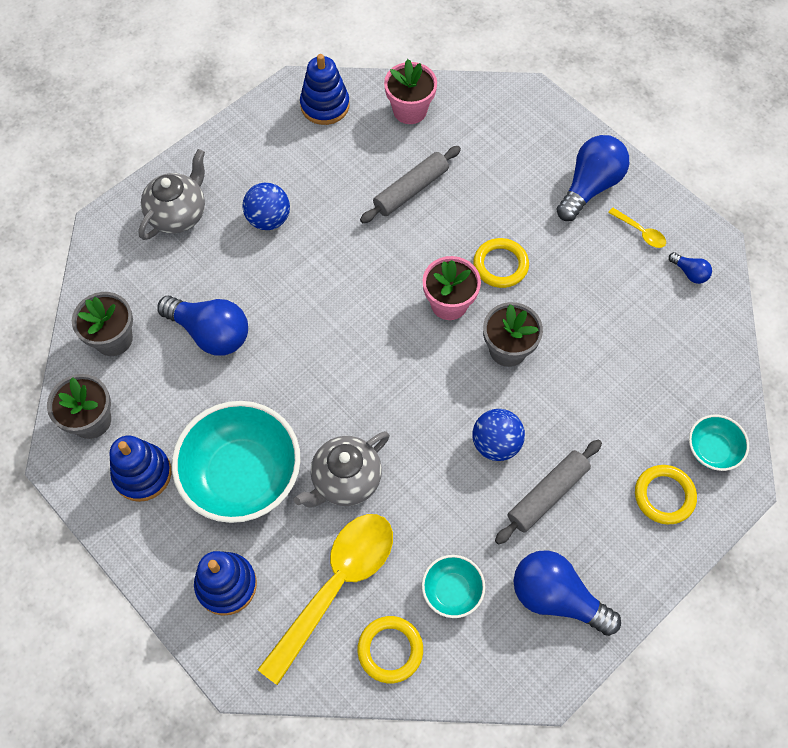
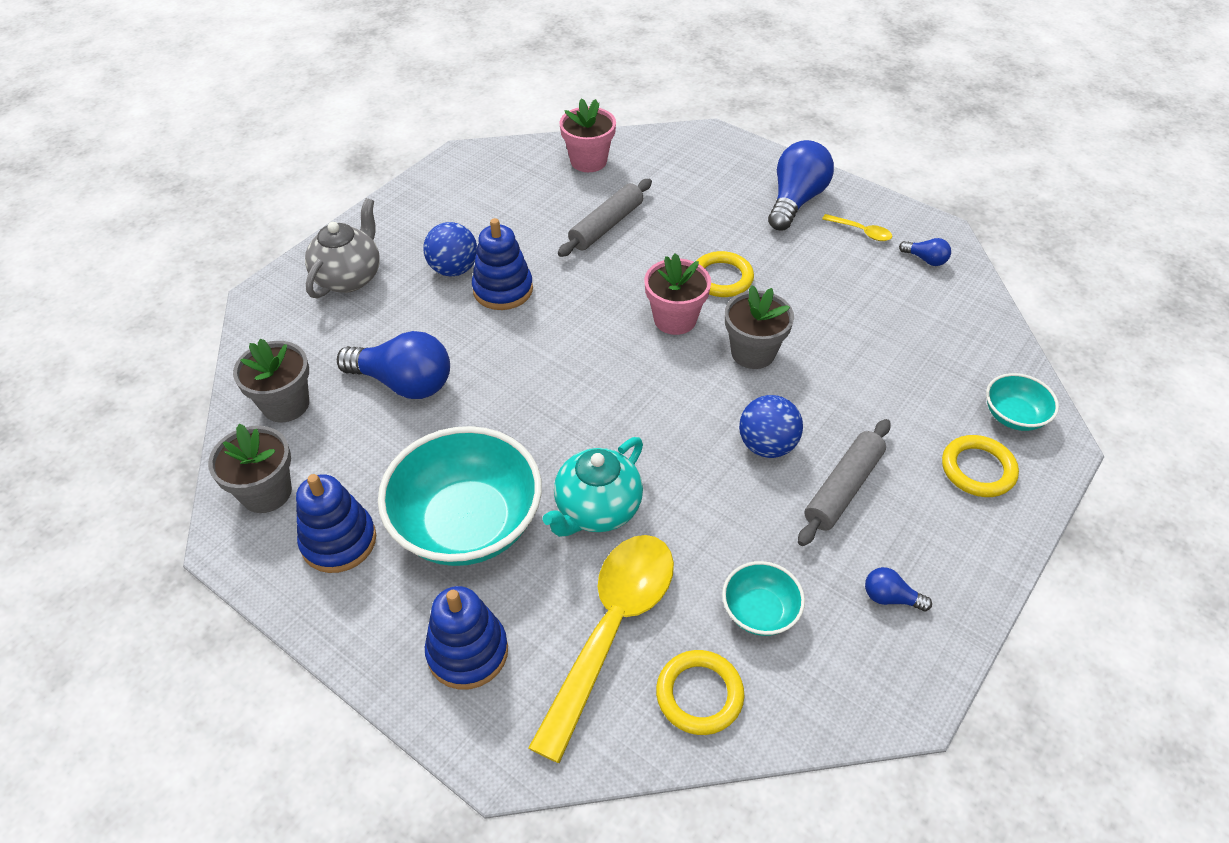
camera: 10 degrees left, 15 degrees down
(325, 105) = (497, 167): blue stacking toy -> blue stacking toy (503, 289)
(345, 480) = (597, 510): grey teapot -> turquoise teapot
(556, 597) = (890, 597): blue light bulb -> blue light bulb, size x0.46

